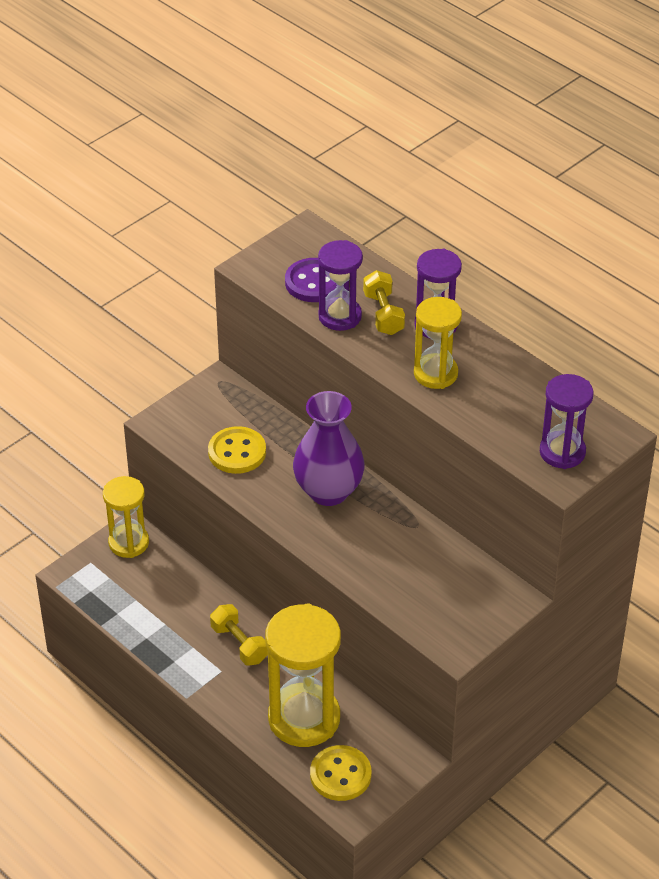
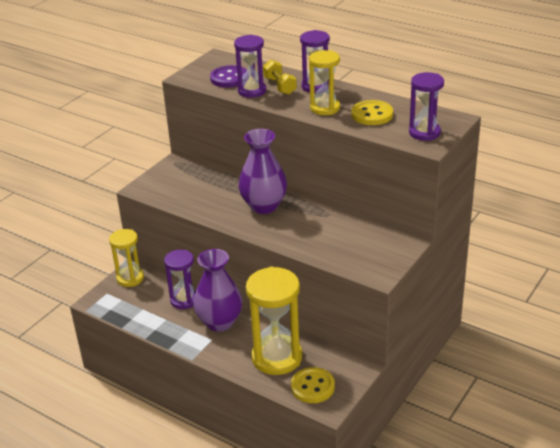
camera: 10 degrees left, 10 degrees down
(197, 596) = (184, 300): none -> purple hourglass
(237, 452) = (196, 195): yellow button -> yellow button (372, 114)
(239, 644) = (220, 322): yellow dumbbell -> purple vase

